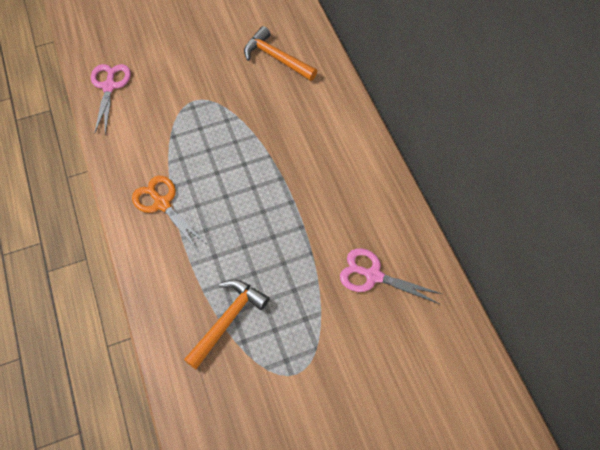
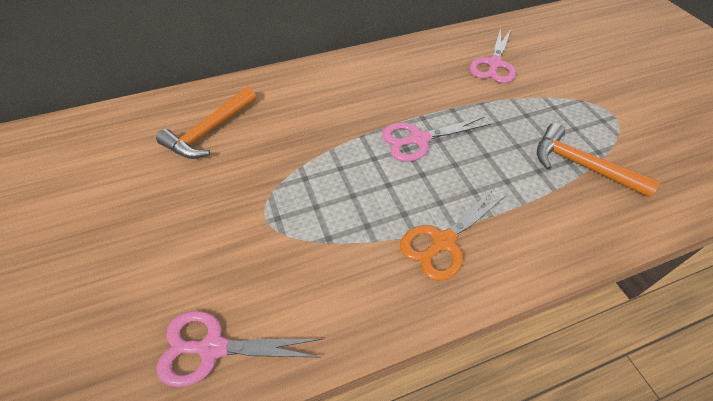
camera: 90 degrees left, 10 degrees down
(264, 196) = (418, 139): none -> pink scissors

